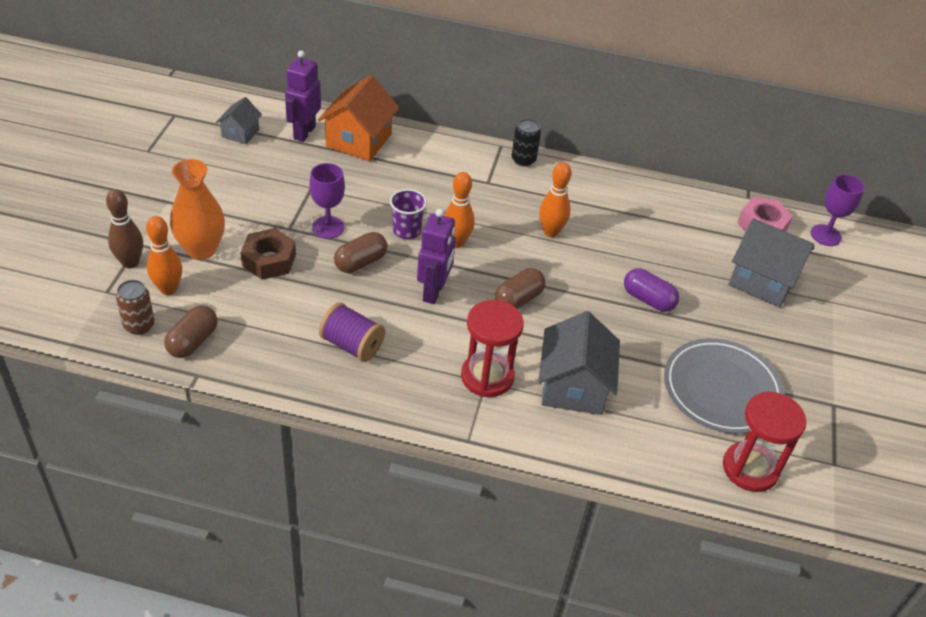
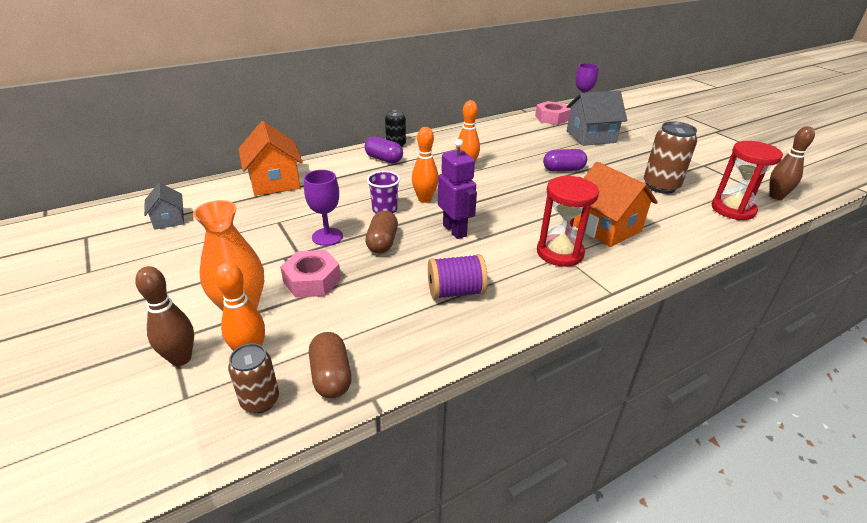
camera: 40 degrees left, 10 degrees down
(269, 260) = (312, 280): brown nut -> pink nut
(304, 132) = (225, 196): purple robot -> none
(486, 171) = (384, 159): none -> purple capsule
(518, 299) = (506, 206): brown capsule -> none
(573, 386) = (606, 227): grey house -> orange house
(721, 390) = (660, 186): grey plate -> brown can
(839, 496) = (776, 196): none -> brown bowling pin

